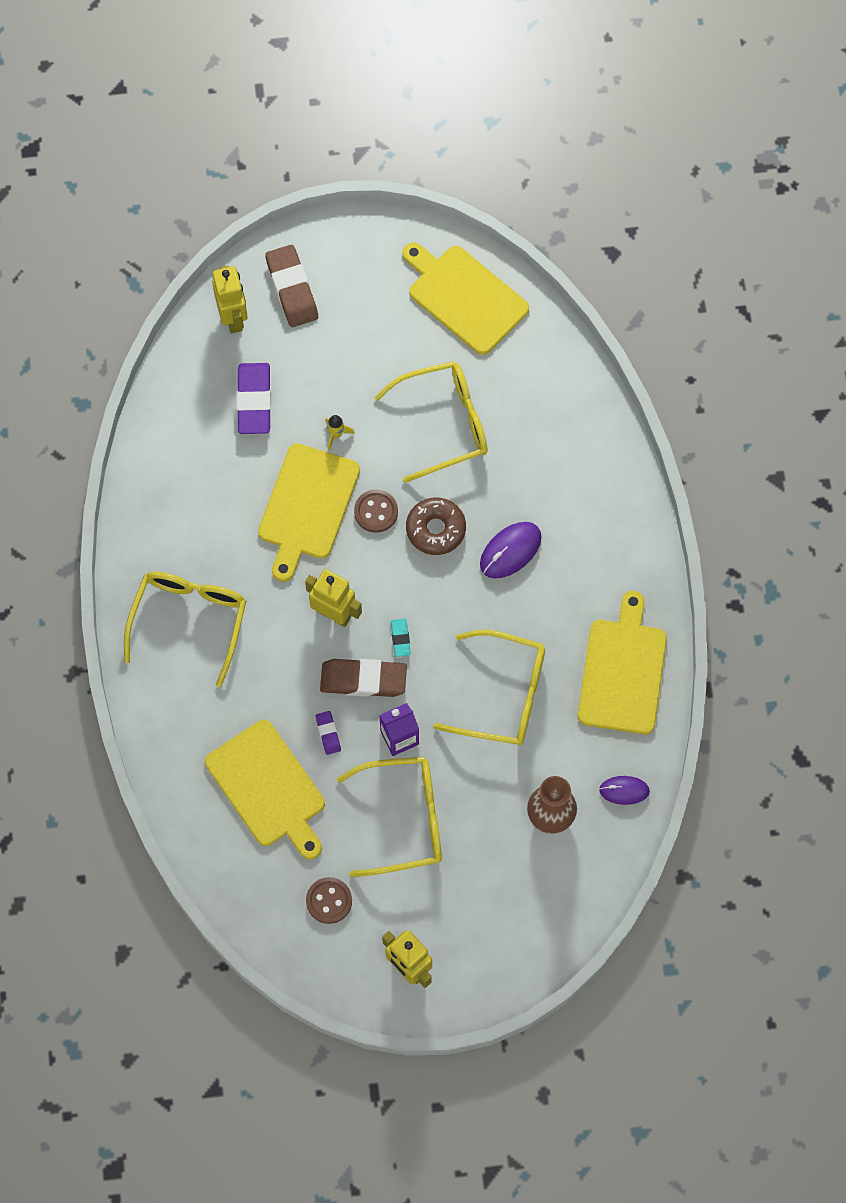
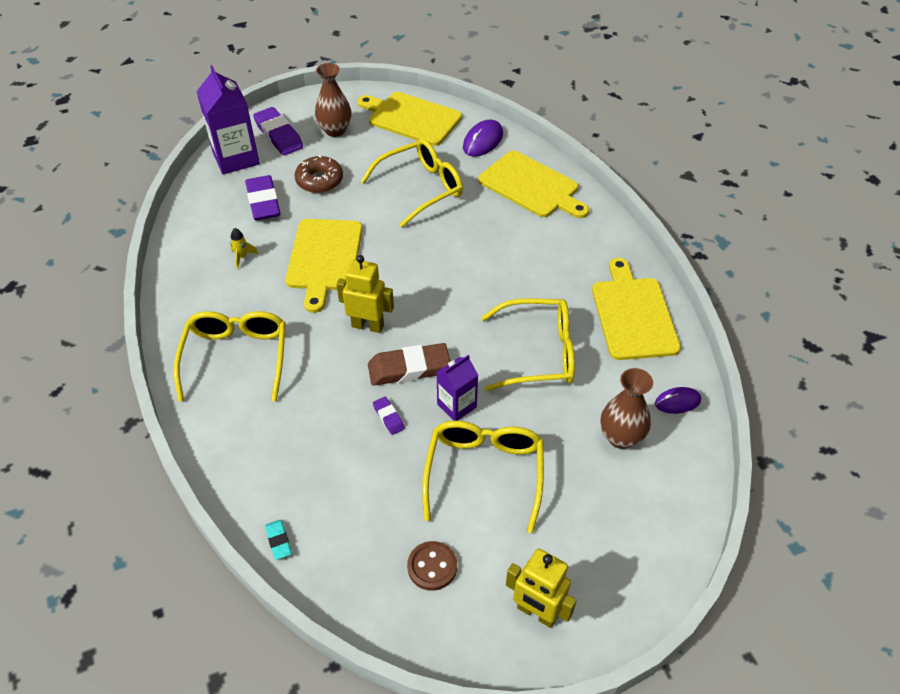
camera: 15 degrees left, 20 degrees down
(233, 318) = (236, 158): yellow robot -> purple carton
(268, 788) = (342, 476): yellow cutting board -> yellow cutting board (531, 186)
(292, 289) = (278, 135): brown eraser -> purple eraser
(336, 434) = (336, 210): yellow rocket -> yellow rocket (242, 257)
(363, 297) = (335, 130): none -> brown vase
(376, 512) = (383, 251): brown button -> none
(400, 638) = (432, 331): turquoise eraser -> turquoise eraser (278, 541)
(404, 819) = (484, 472): yellow glasses -> yellow glasses turned 60 degrees counterclockwise
(435, 529) = (437, 252): brown donut -> brown donut (319, 180)
(510, 551) = (504, 254): purple mouse -> purple mouse (483, 141)

